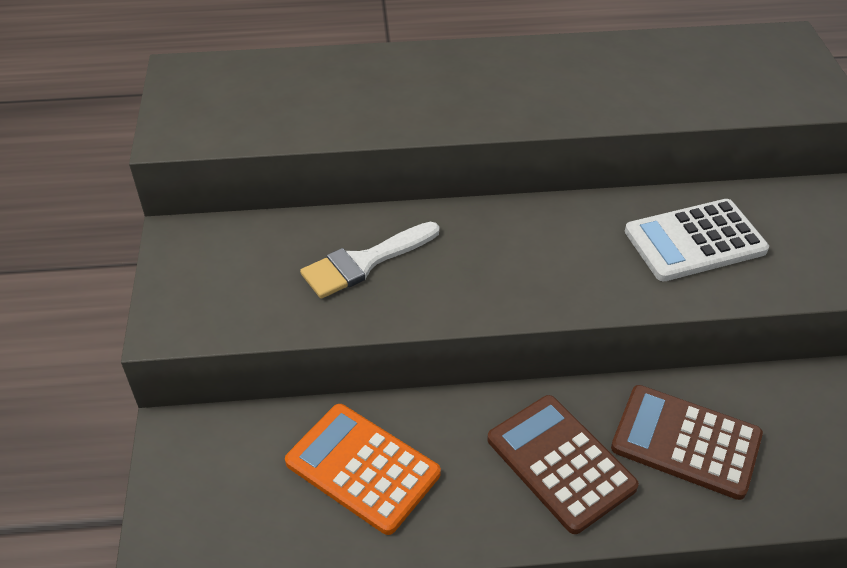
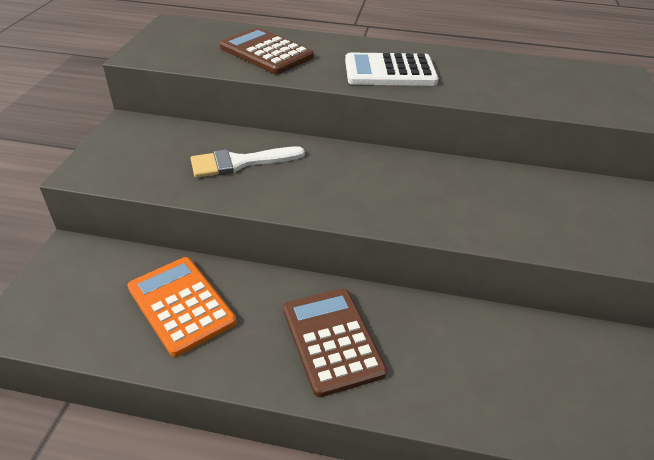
camera: 15 degrees right, 5 degrees down
(685, 442) = (442, 352): brown calculator -> brown calculator (266, 52)
(695, 241) = (499, 200): white calculator -> white calculator (390, 71)

